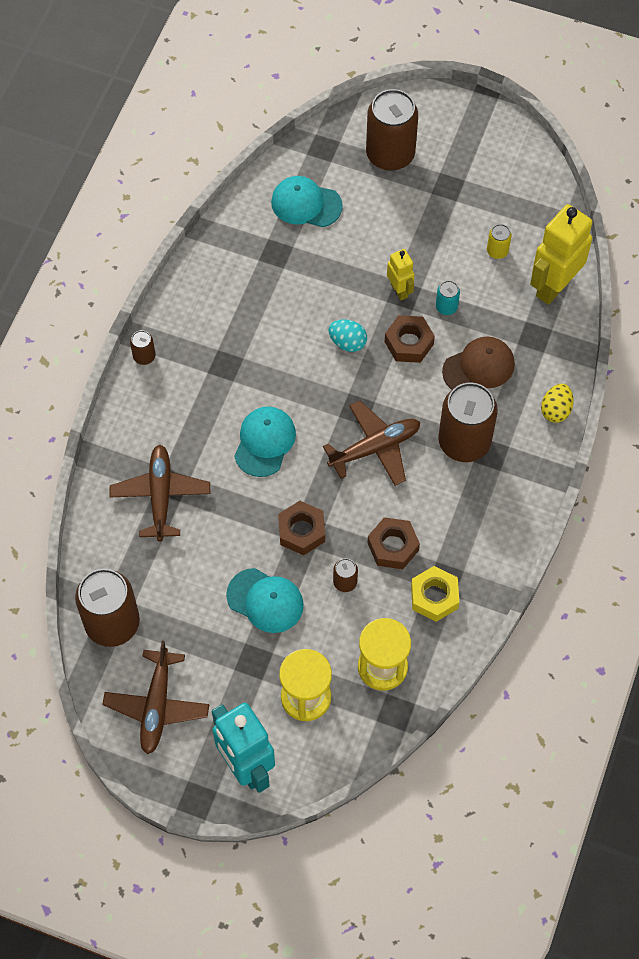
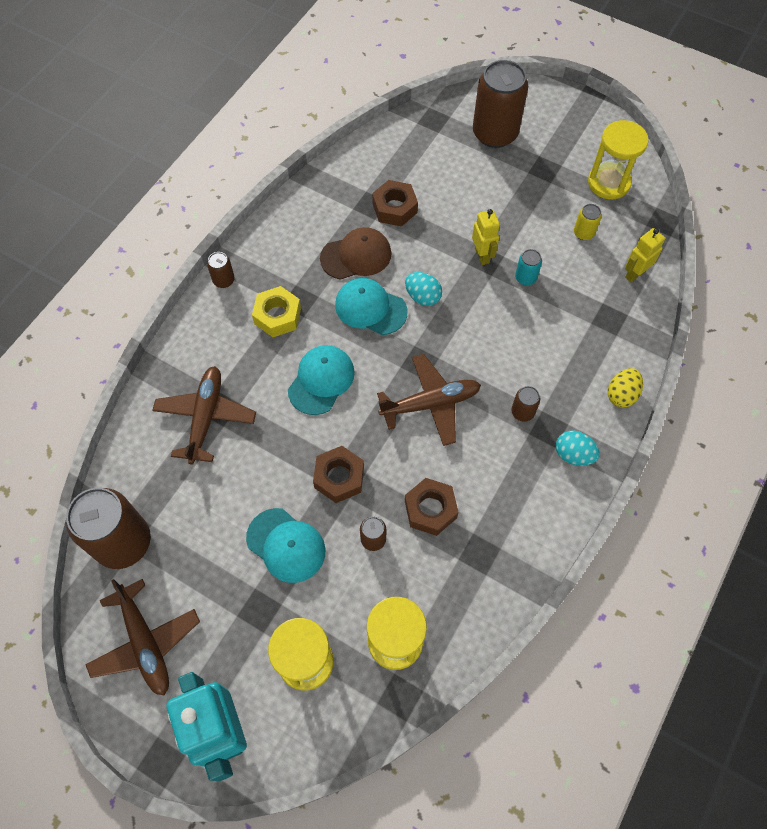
camera: 10 degrees right, 0 degrees up
(157, 706) = (145, 643): brown plane -> brown plane turned 45 degrees counterclockwise
(306, 204) = (408, 165): turquoise cap -> turquoise cap (370, 308)
(409, 343) = (483, 306): brown nut -> brown nut (394, 208)
(434, 597) = (465, 572): yellow nut -> yellow nut (277, 316)
(464, 442) = (522, 412): brown can -> brown can, size x0.44
(478, 367) = (549, 340): brown cap -> brown cap (356, 256)
(515, 192) = (608, 183): none -> yellow hourglass
(518, 474) = (573, 455): none -> turquoise egg
(553, 286) = (635, 274): yellow robot -> yellow robot, size x0.52

